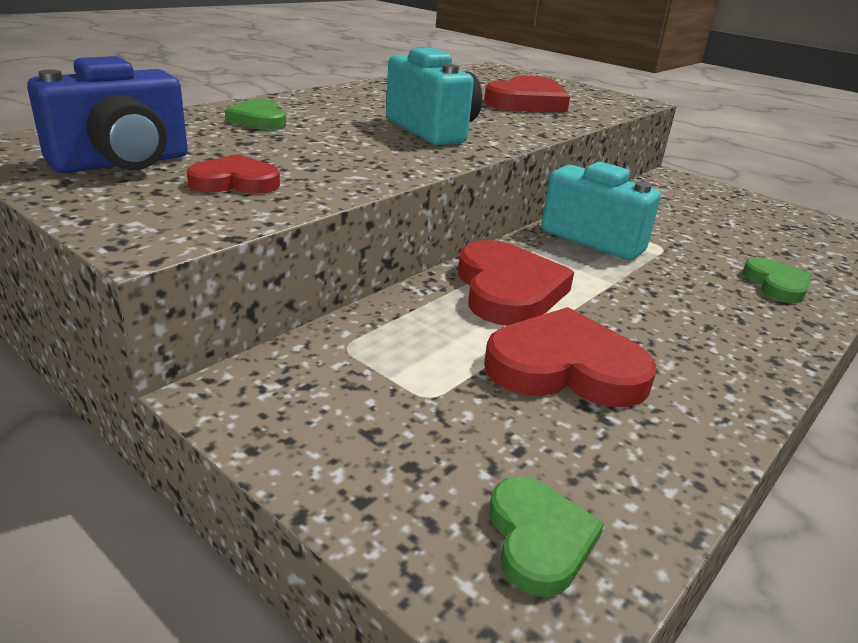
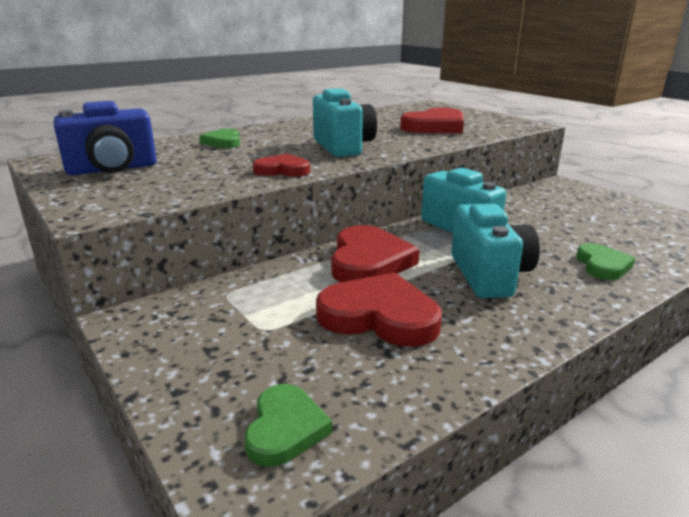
camera: 15 degrees right, 5 degrees down
(235, 182) = (174, 180): red heart -> red heart (282, 170)
(662, 303) = (489, 275): none -> turquoise camera

